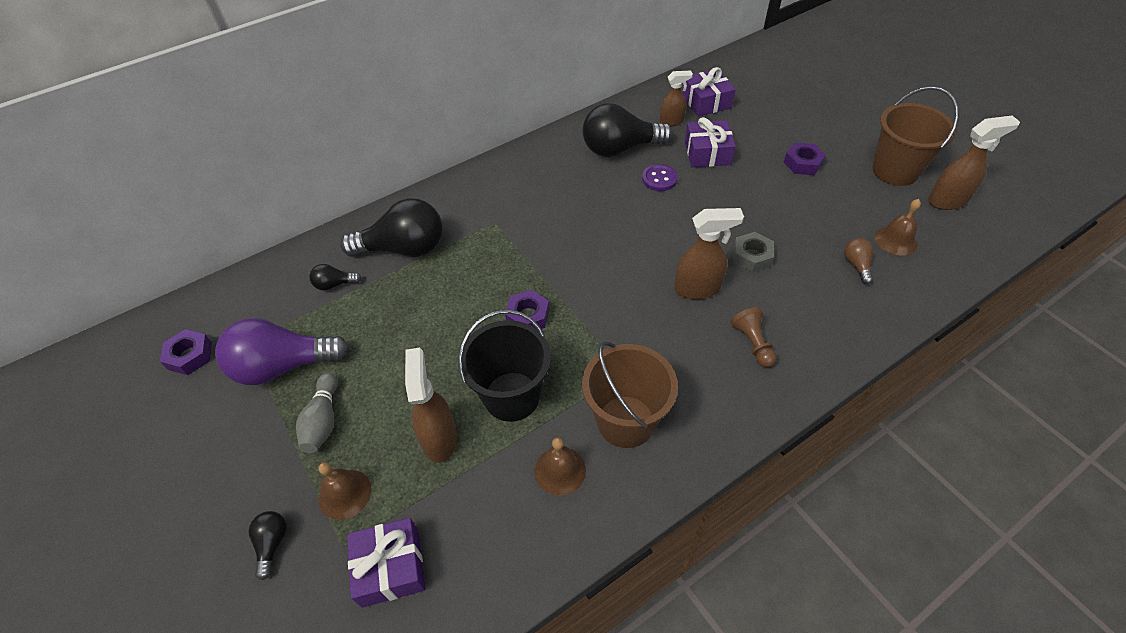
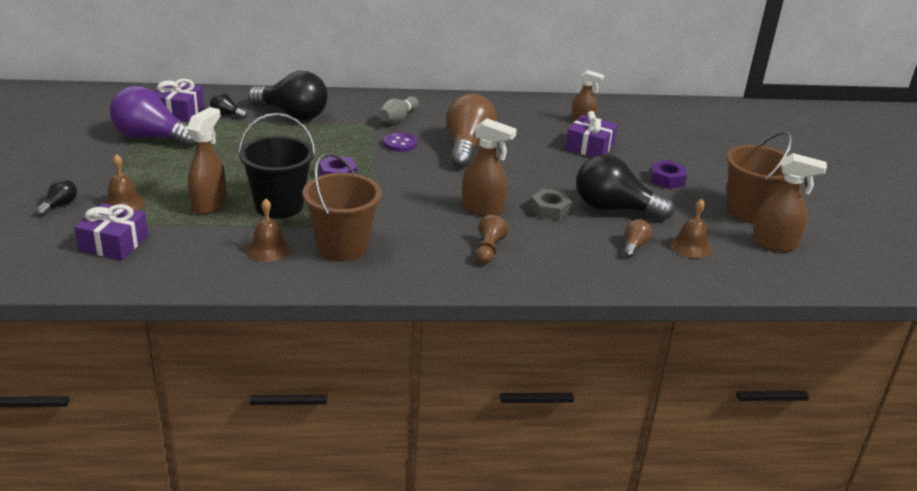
camera: 25 degrees right, 20 degrees down
(190, 356) = (103, 113): purple nut -> none
(323, 421) = (147, 169): grey bowling pin -> grey bowling pin (398, 119)
(608, 208) = (467, 147): none -> brown light bulb
(620, 149) = (519, 121): black light bulb -> black light bulb (614, 209)
(659, 179) = (529, 146): purple button -> purple button (400, 143)
(706, 102) = (628, 120): purple gift -> purple gift (178, 111)

